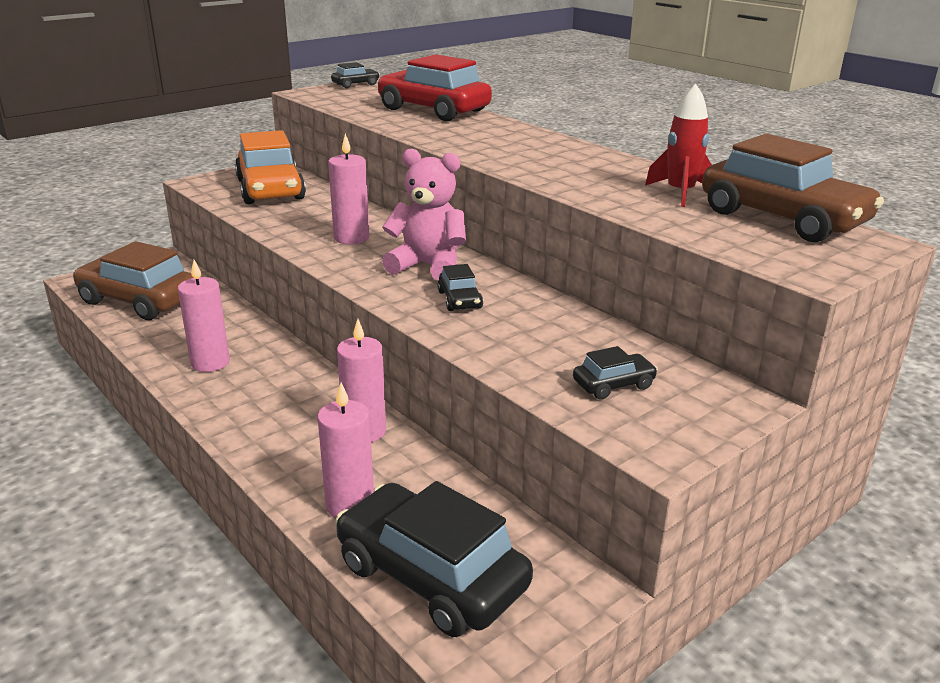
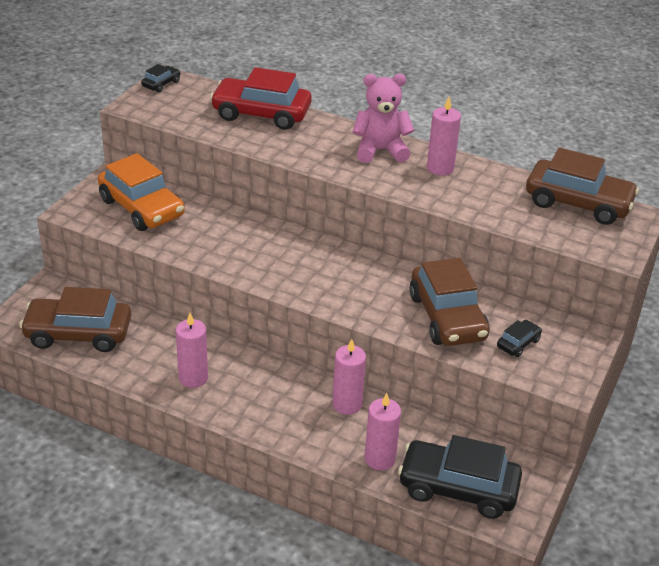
camera: 25 degrees left, 10 degrees up
(351, 238) = (257, 251): pink candle -> pink candle (440, 168)
(428, 266) = (335, 268): pink teddy bear -> pink teddy bear (380, 150)
(460, 300) = (381, 296): black car -> none
(530, 336) = (447, 317): none -> brown car
(680, 193) = (505, 189): red rocket -> none

